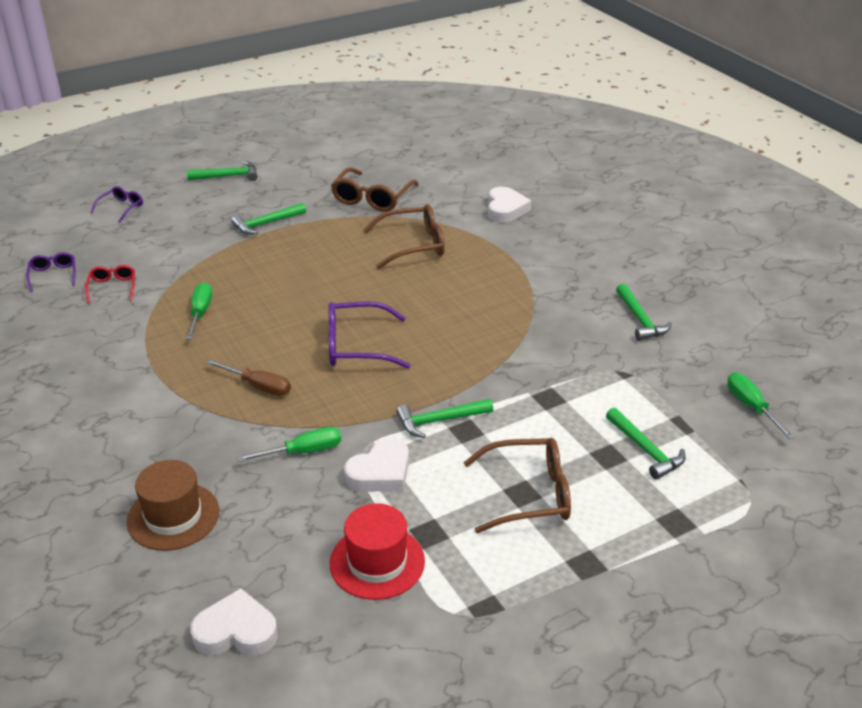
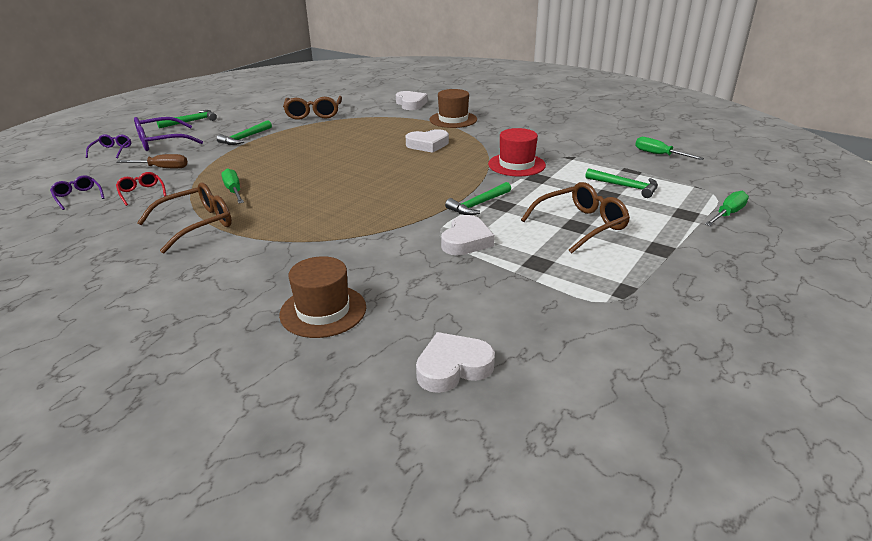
camera: 25 degrees left, 5 degrees down
(258, 386) = (322, 218): brown screwdriver -> brown screwdriver (162, 168)
(303, 452) = (395, 245): green screwdriver -> green screwdriver (727, 214)
(356, 346) = (377, 182): purple glasses -> purple glasses (161, 142)
(377, 562) = (519, 290): red hat -> red hat (516, 165)
(414, 245) = (366, 129): brown glasses -> brown glasses (197, 224)
(464, 297) = (428, 145): none -> white heart
(534, 256) = (453, 120): none -> brown hat
(640, 319) = (550, 133): green hammer -> none

